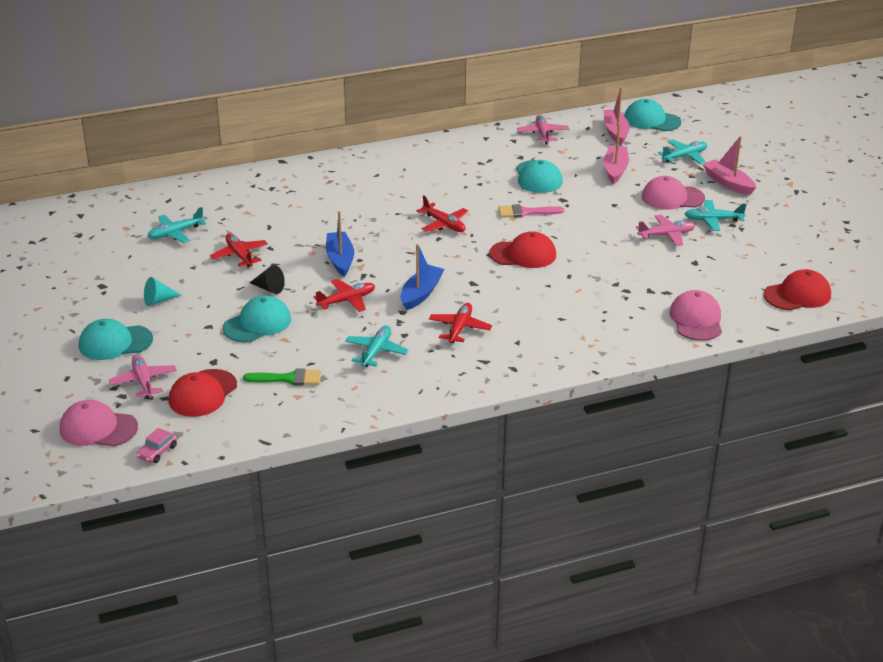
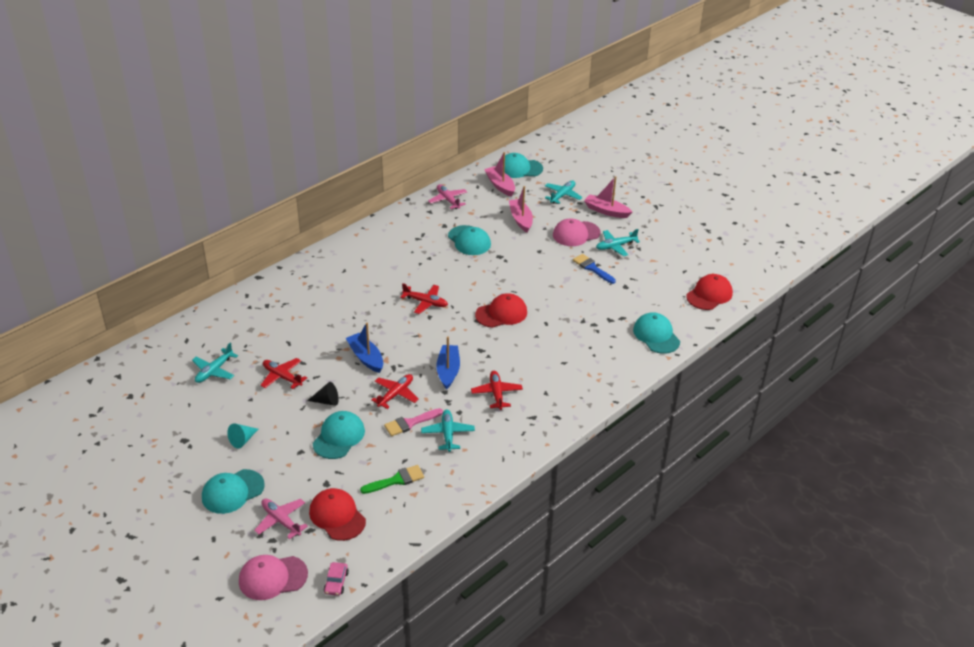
camera: 25 degrees left, 5 degrees up
(202, 393) = (337, 516): red cap -> red cap turned 135 degrees clockwise
(526, 212) = (480, 275): pink brush -> pink brush (410, 423)
(667, 235) = (592, 268): pink plane -> blue brush
(696, 319) = (656, 335): pink cap -> turquoise cap

